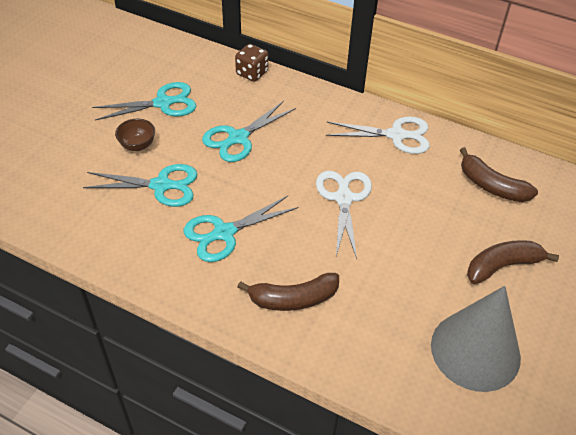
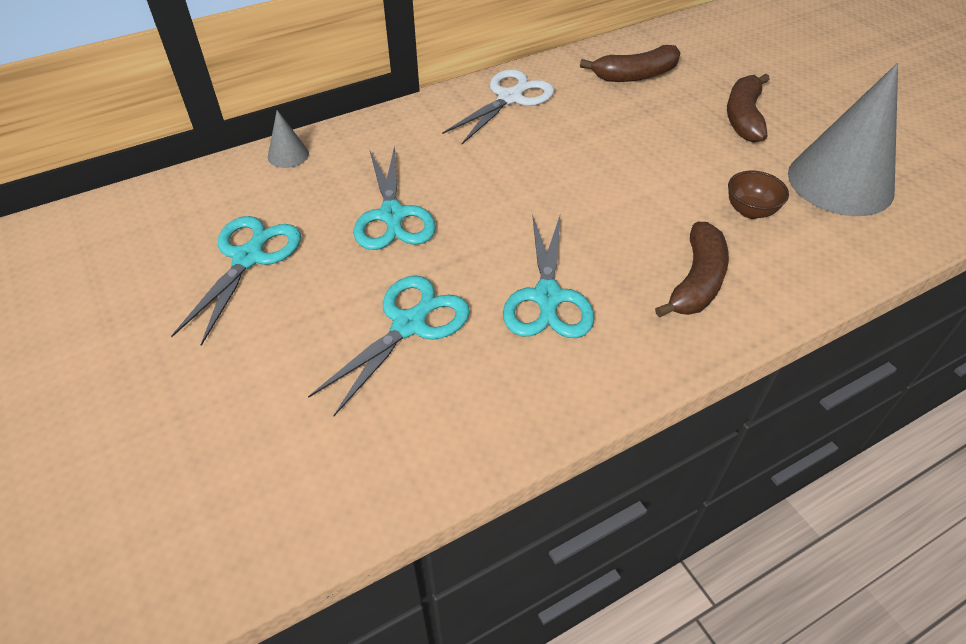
camera: 55 degrees left, 0 degrees up
(137, 145) = (305, 318): brown bowl -> brown bowl (750, 211)
(252, 73) = (288, 155): brown dice -> grey cone
(344, 198) = (571, 175): white scissors -> none

